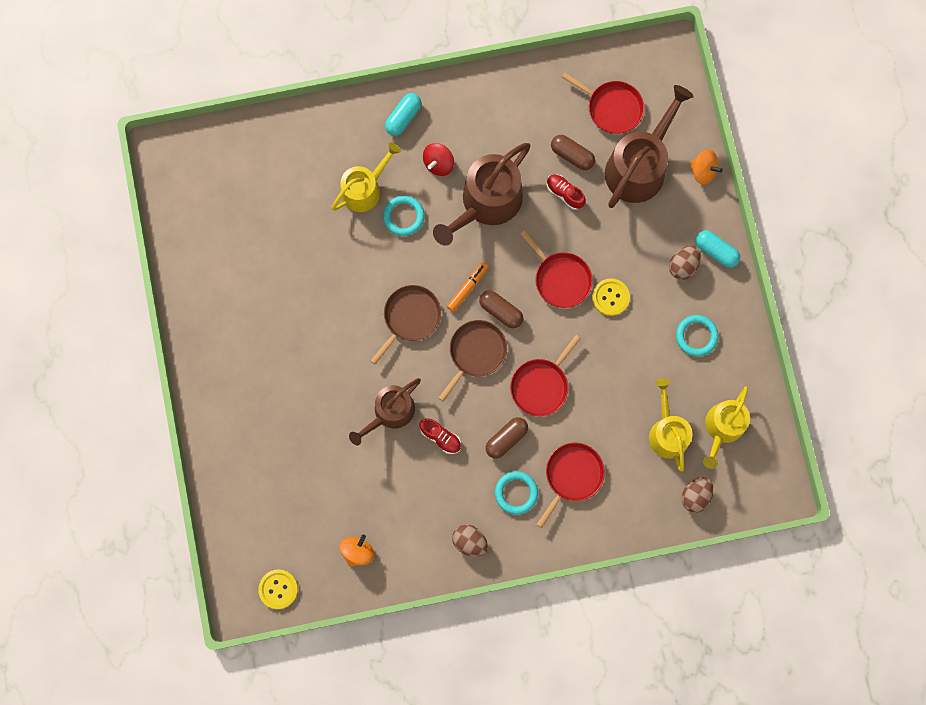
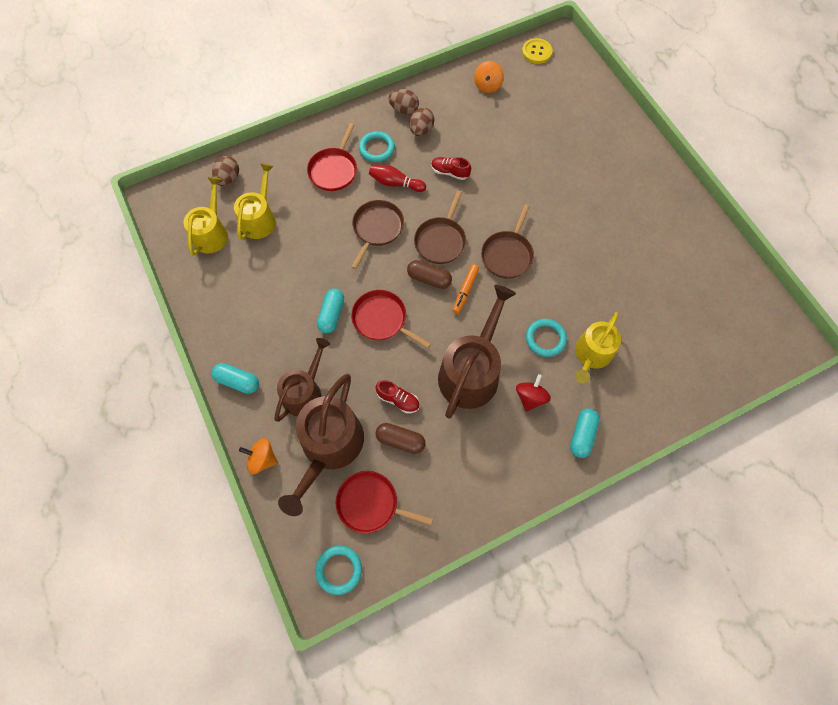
camera: 165 degrees right, 10 degrees down
(390, 412) = (497, 180): brown watering can -> brown watering can (304, 392)
(506, 439) = (395, 183): brown capsule -> red bowling pin
(541, 385) = (377, 229): red pan -> brown pan
(610, 297) = (331, 314): yellow button -> turquoise capsule
(667, 432) = (259, 219): yellow watering can -> yellow watering can turned 135 degrees counterclockwise
(683, 266) = (268, 359): brown egg -> brown egg (421, 130)
(696, 336) = (245, 300): turquoise ring -> turquoise ring (339, 570)

